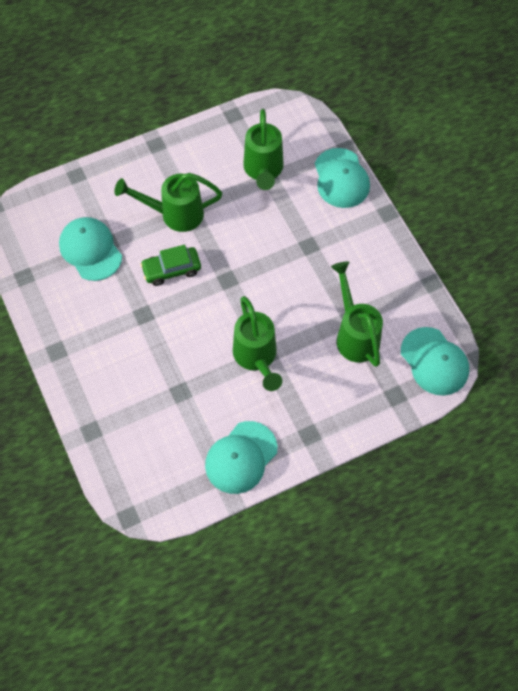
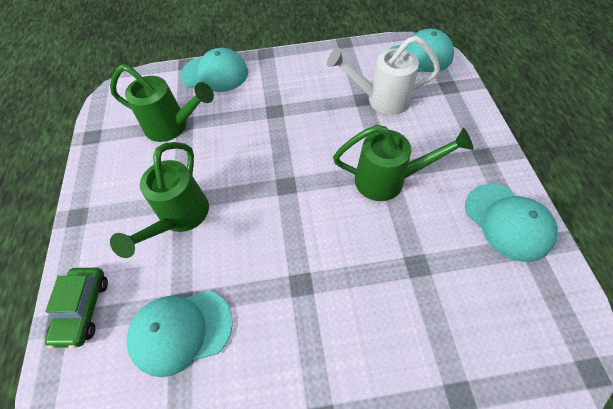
camera: 70 degrees left, 5 degrees down
(171, 270) = (251, 238): green car -> green car (83, 309)
(354, 334) = (380, 99): green watering can -> white watering can

